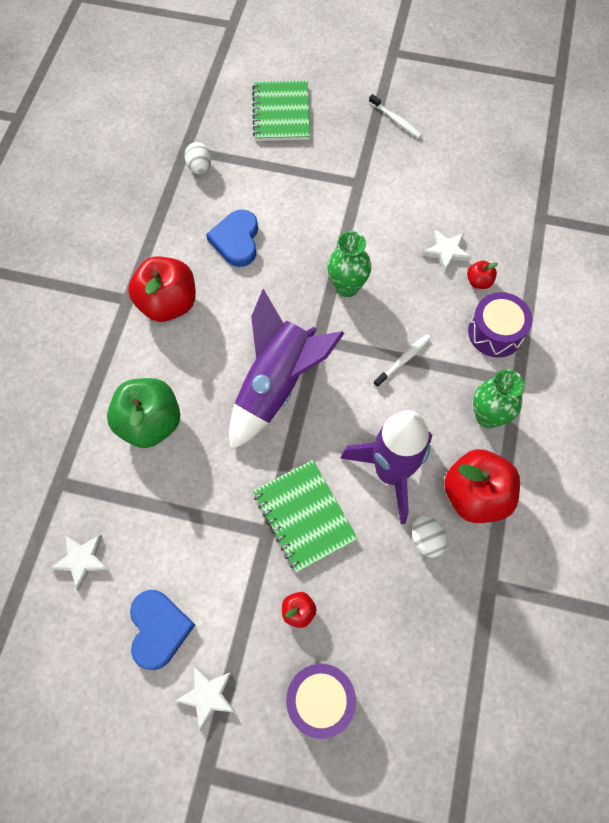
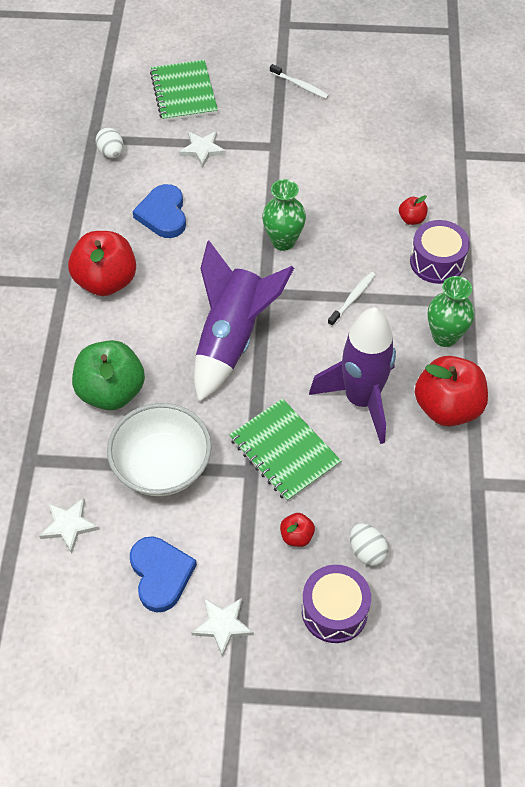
camera: 10 degrees left, 10 degrees down
(183, 512) = (162, 466): none -> white bowl
(426, 539) = (408, 453): white egg -> white egg (367, 551)
(446, 251) = (374, 196): white star -> white star (202, 150)

